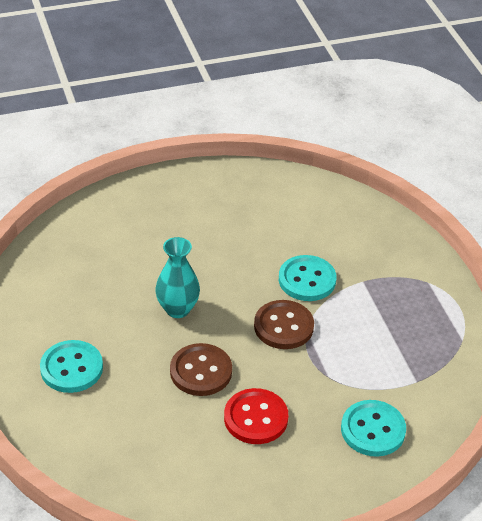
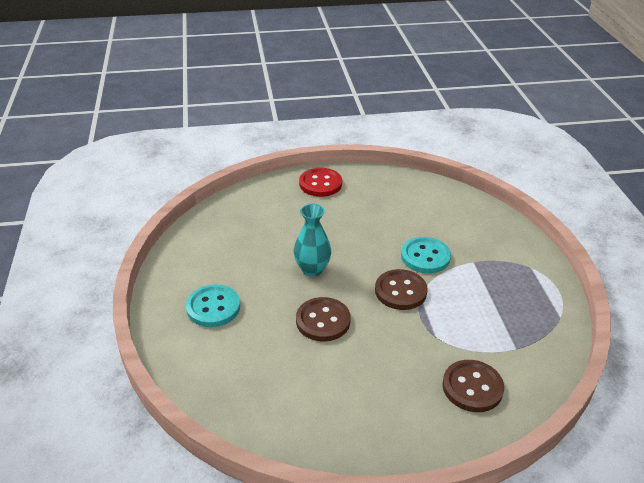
camera: 10 degrees right, 5 degrees down
(256, 418) = (365, 365): red button -> red button (320, 184)
(373, 430) = (472, 387): turquoise button -> brown button

